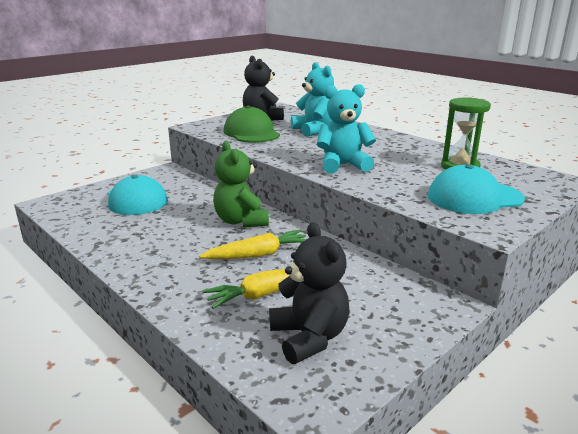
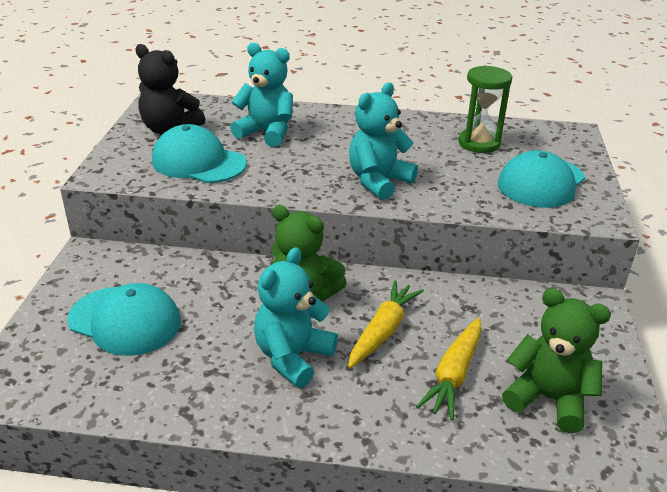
camera: 40 degrees left, 10 degrees up
(186, 244) = (292, 357): none -> turquoise teddy bear
(251, 133) = (198, 162): green cap -> turquoise cap
(309, 337) = (548, 399): black teddy bear -> green teddy bear

